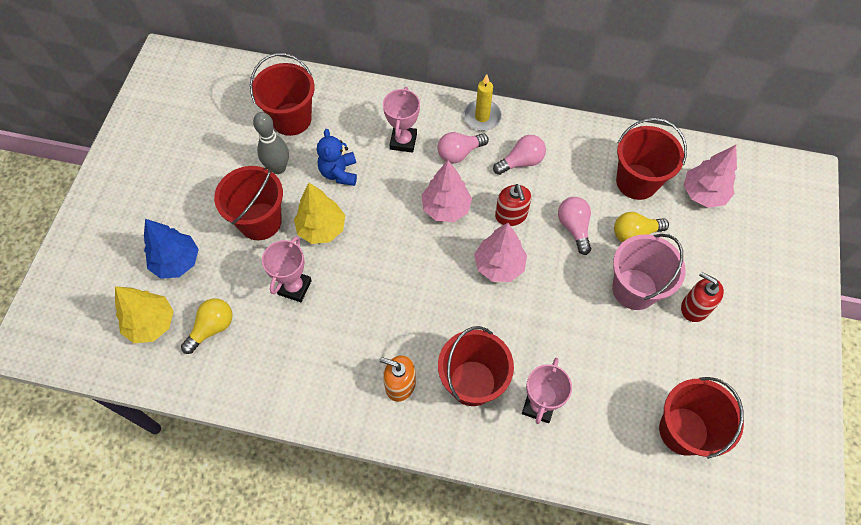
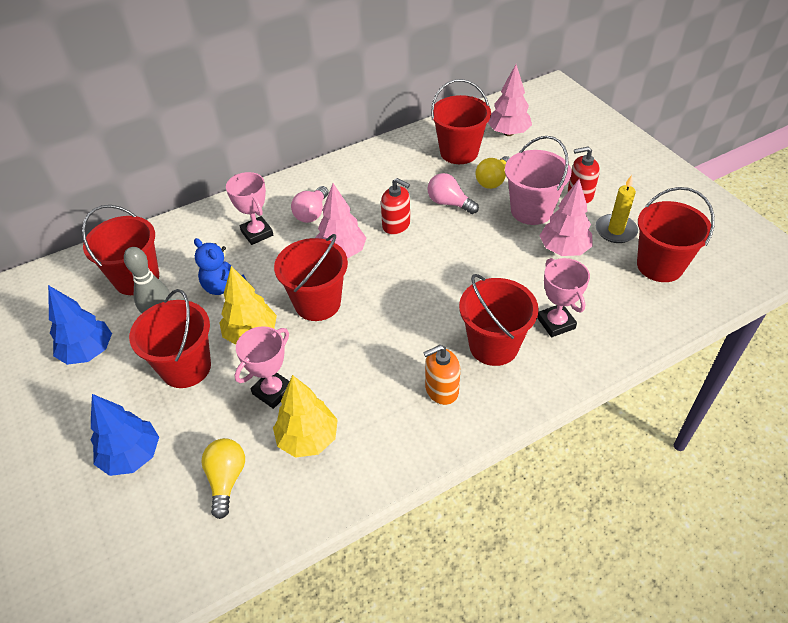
camera: 40 degrees left, 15 degrees down
(151, 323) = (157, 525): yellow tree -> yellow tree (308, 439)
(215, 158) = (88, 352): none -> blue tree
(294, 287) = (273, 391): pink trophy -> pink trophy turned 60 degrees clockwise
(387, 240) = (317, 303): none -> red bucket
(482, 117) = (304, 182): yellow candle -> yellow candle (615, 230)
(499, 265) = (424, 260): pink tree -> pink tree (564, 249)
(521, 162) = (365, 190): pink light bulb -> none

